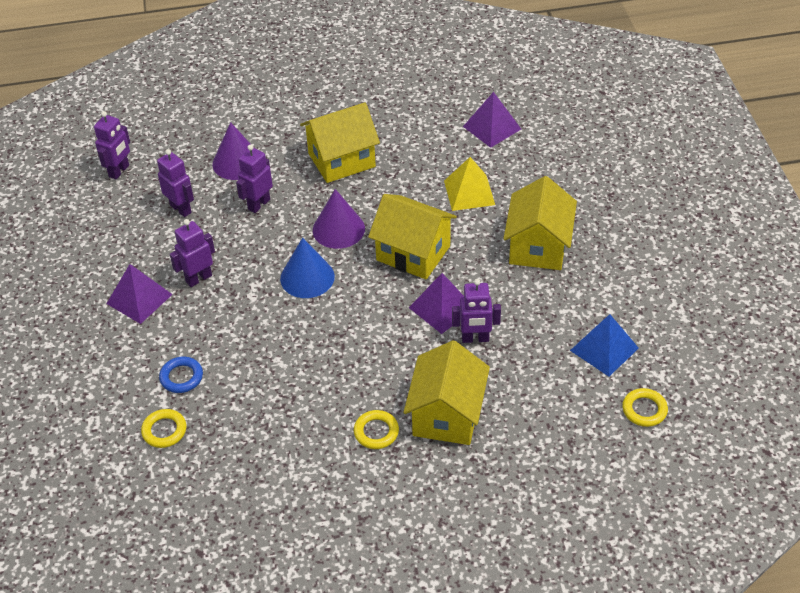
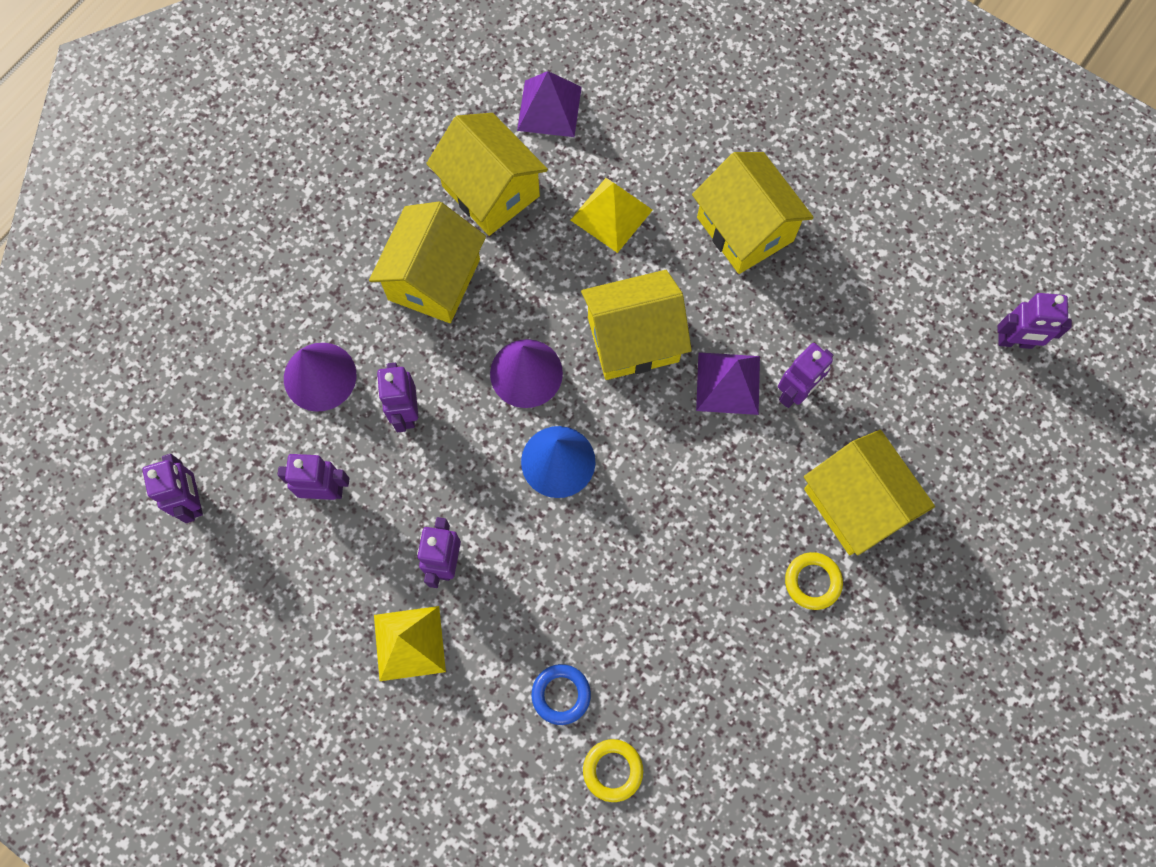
camera: 45 degrees left, 25 degrees up
(139, 299) = (409, 643): purple pyramid -> yellow pyramid
(416, 142) = (490, 191): none -> yellow house
(604, 349) = (919, 302): blue pyramid -> none
(644, 410) = (1015, 342): yellow ring -> purple robot

